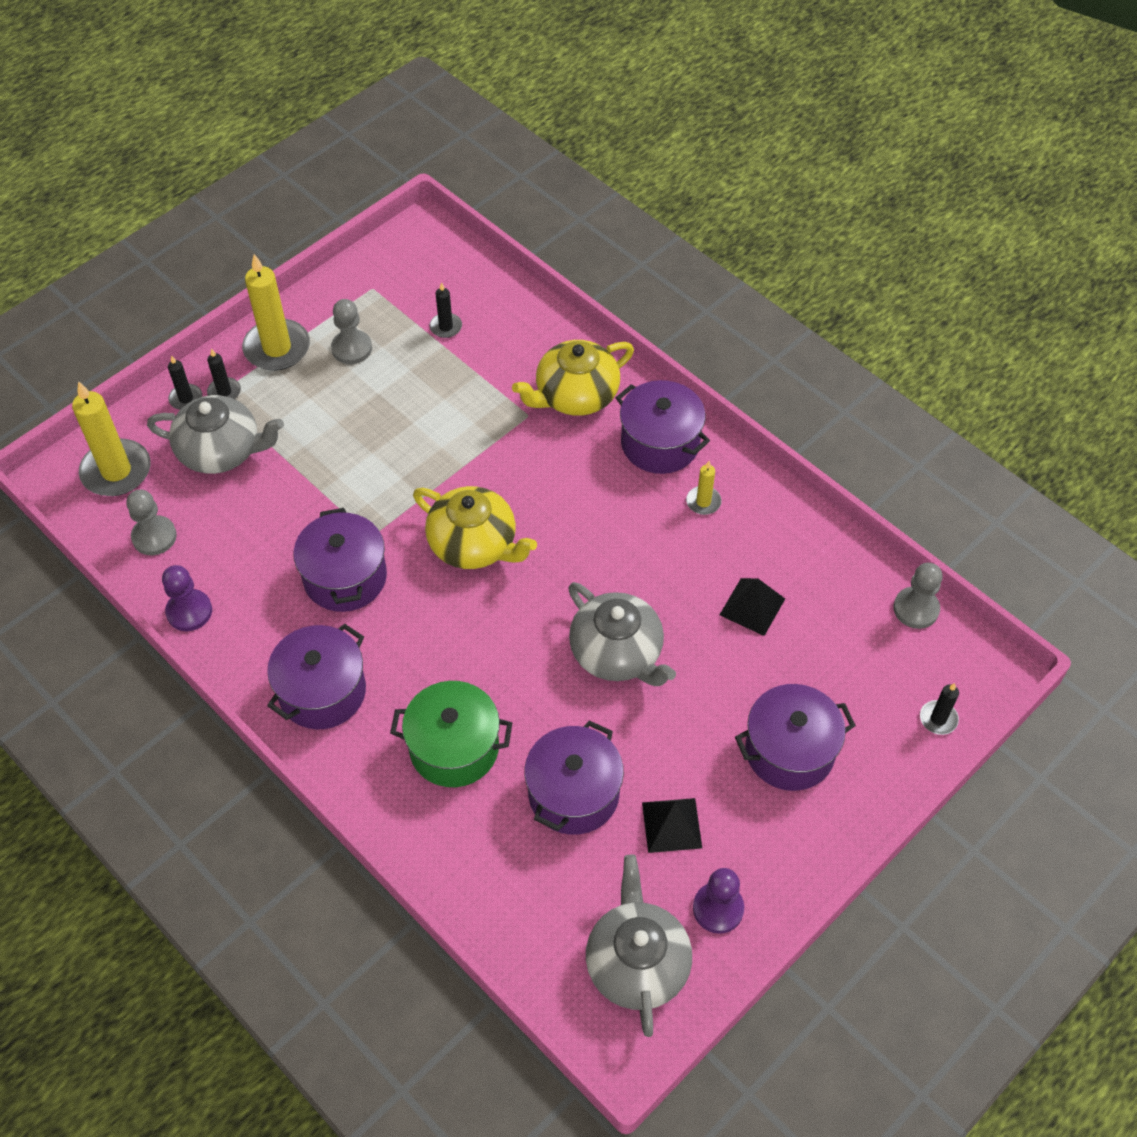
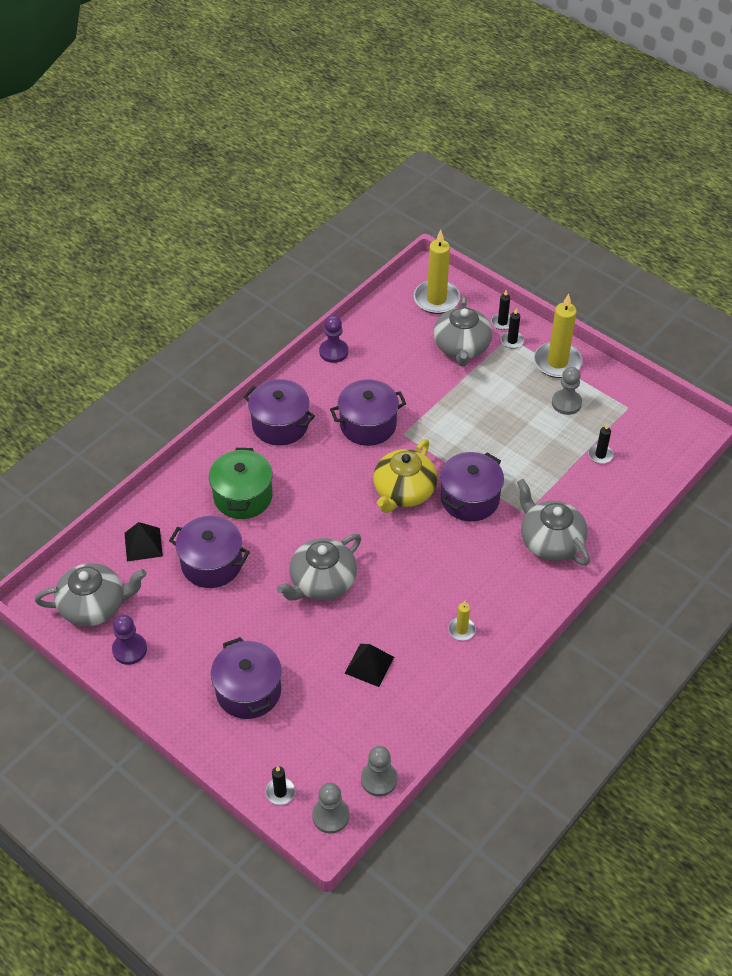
camera: 85 degrees right, 5 degrees down
(154, 537) = (388, 326): grey pawn -> grey pawn (330, 816)
(575, 395) = (550, 541): yellow teapot -> grey teapot
(660, 443) = (513, 599): purple pot -> purple pot (470, 498)
(672, 825) = (190, 620): black pyramid -> black pyramid (143, 544)

